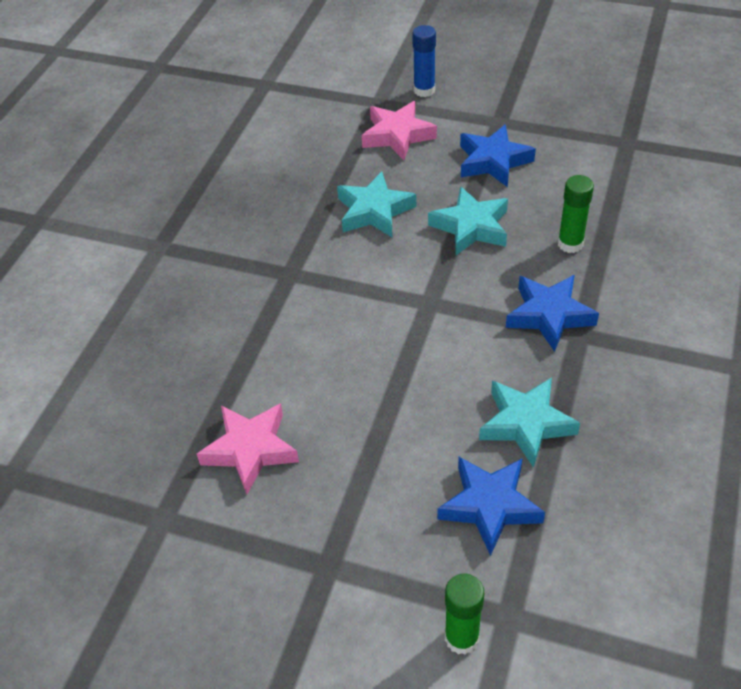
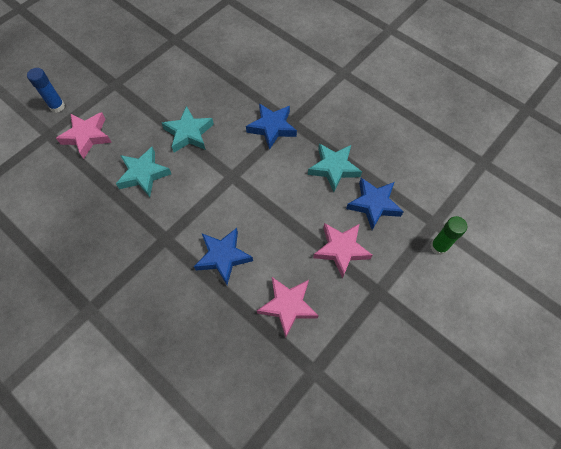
camera: 70 degrees left, 15 degrees up
(378, 486) = (341, 250): none -> pink star
(493, 161) = (145, 101): blue star -> blue star (223, 257)
(570, 244) = (230, 97): green glue stick -> none

